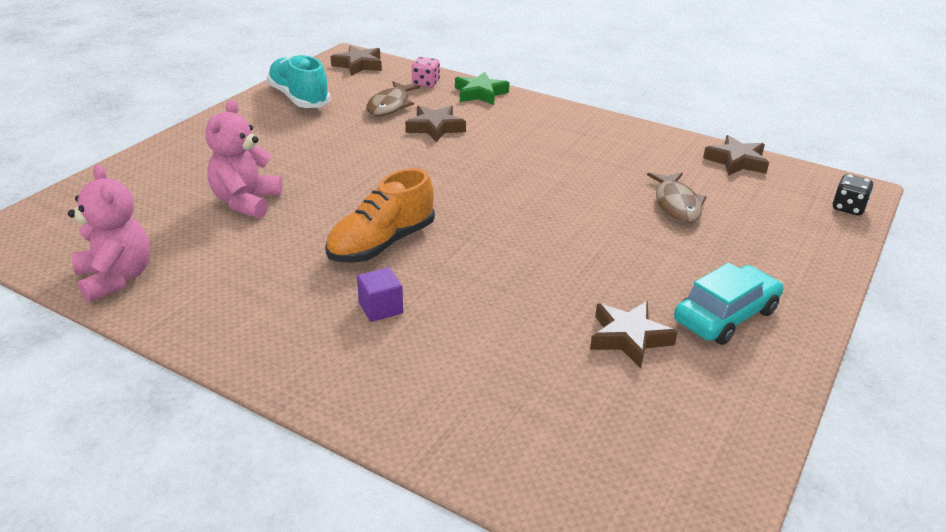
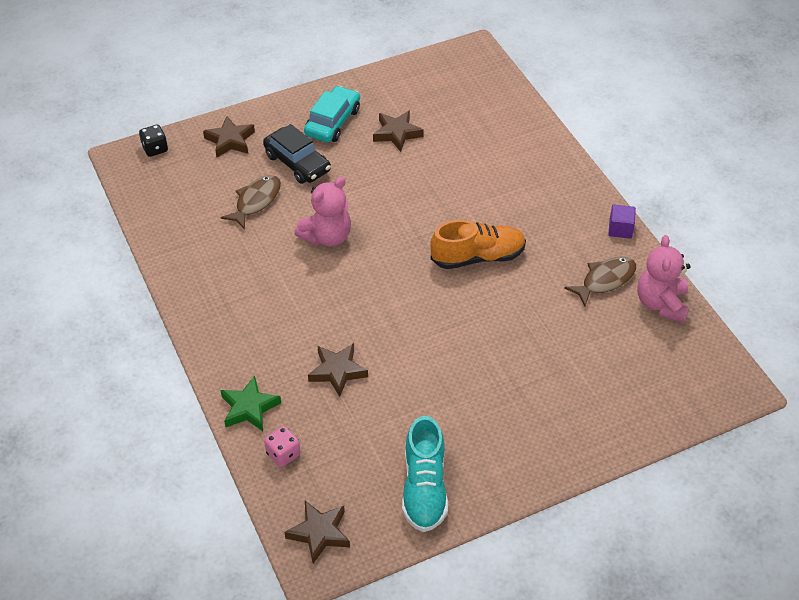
camera: 145 degrees left, 15 degrees up
(246, 202) = (547, 343): pink teddy bear -> pink teddy bear (327, 236)
(380, 308) = (512, 208): purple cube -> purple cube (620, 229)
(390, 105) = (348, 429): brown fish -> brown fish (605, 280)
(693, 253) = (297, 163): none -> black car
(726, 316) = (333, 122): turquoise car -> turquoise car turned 120 degrees clockwise
(736, 161) = (159, 218): brown star -> brown star (230, 140)

